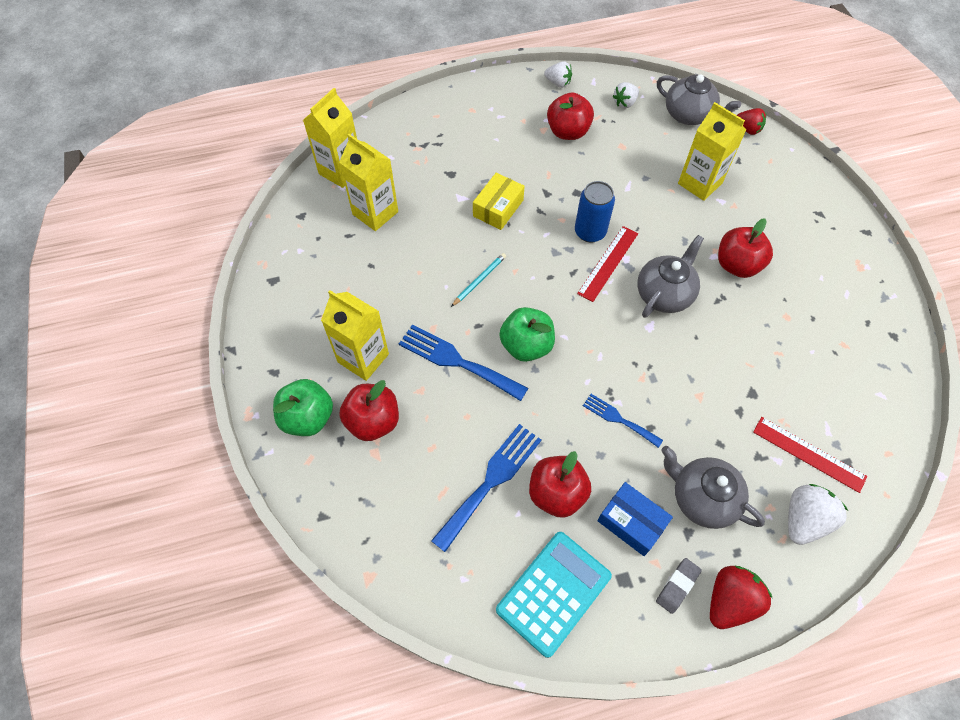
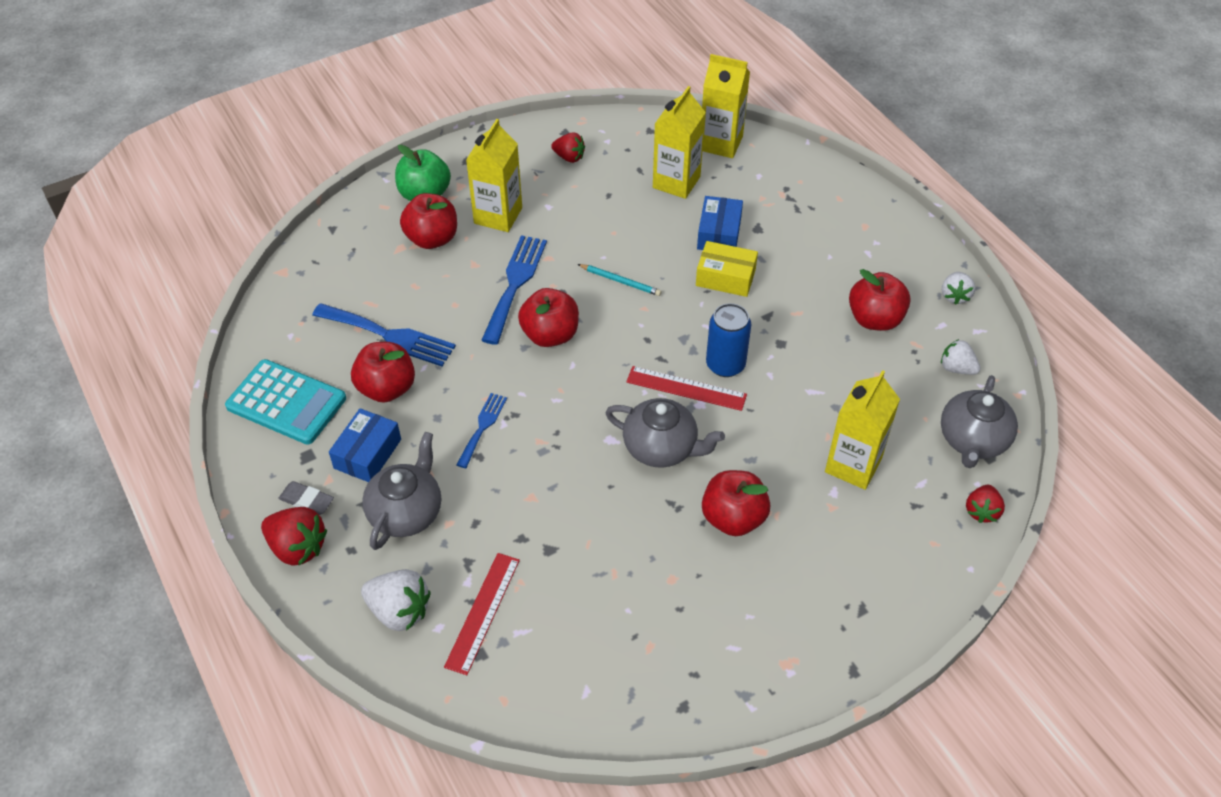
camera: 75 degrees right, 10 degrees down
(308, 284) = (569, 157): none -> red strawberry
(447, 200) = (719, 234): none -> blue box
(526, 346) = (550, 335): green apple -> red apple

